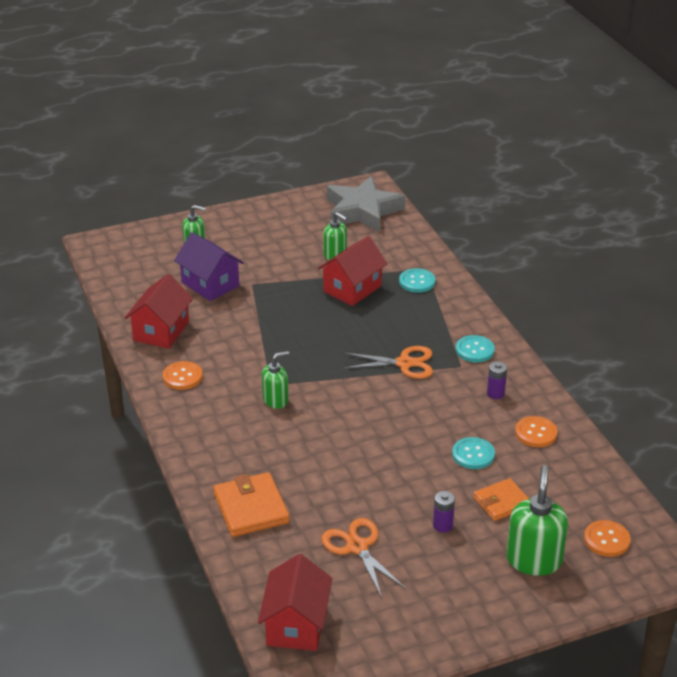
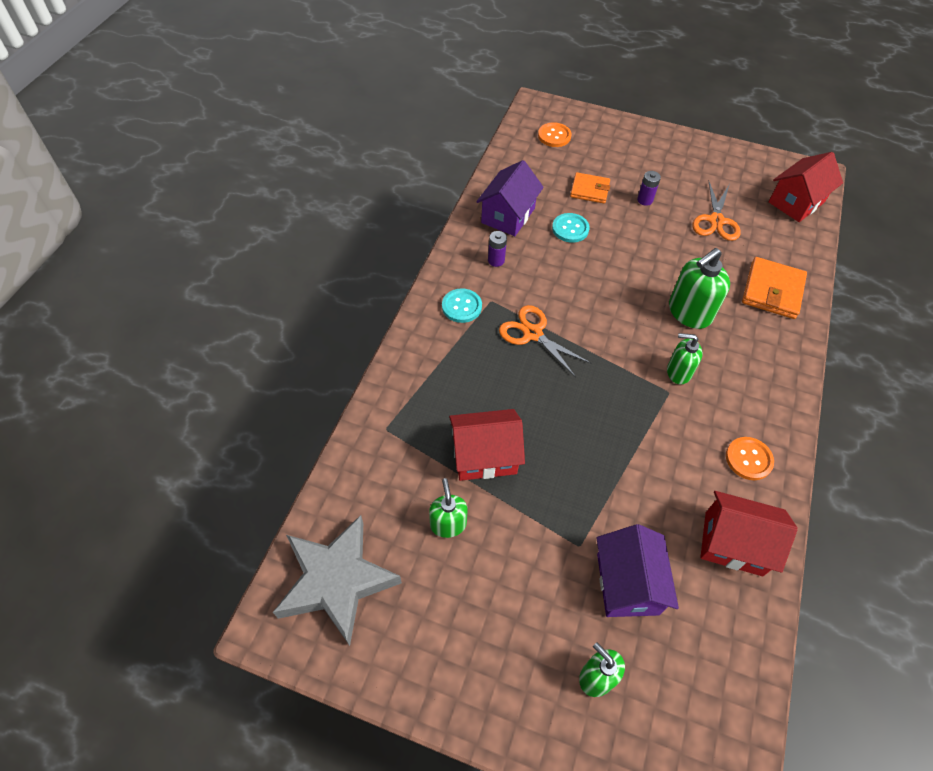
camera: 140 degrees left, 20 degrees up
(161, 331) = (733, 543): red house -> red house turned 45 degrees clockwise
(417, 282) = (414, 417): turquoise button -> none
(534, 560) = (611, 151): green soap dispenser -> green soap dispenser (689, 313)
(536, 433) = (508, 215): orange button -> purple house

